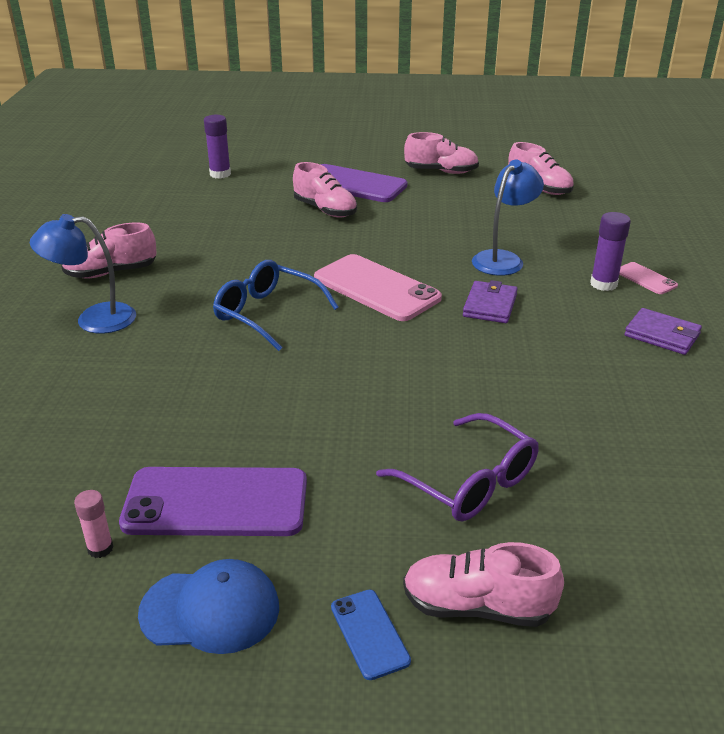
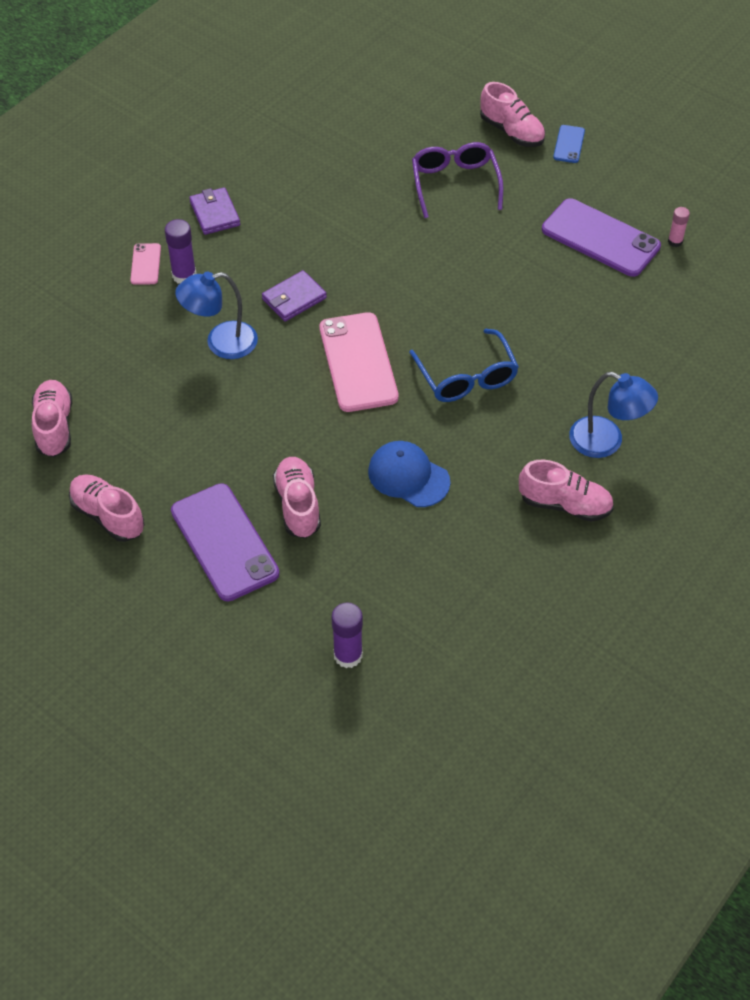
camera: 145 degrees left, 20 degrees up
(210, 610) = (634, 186): blue cap -> blue cap (408, 476)

